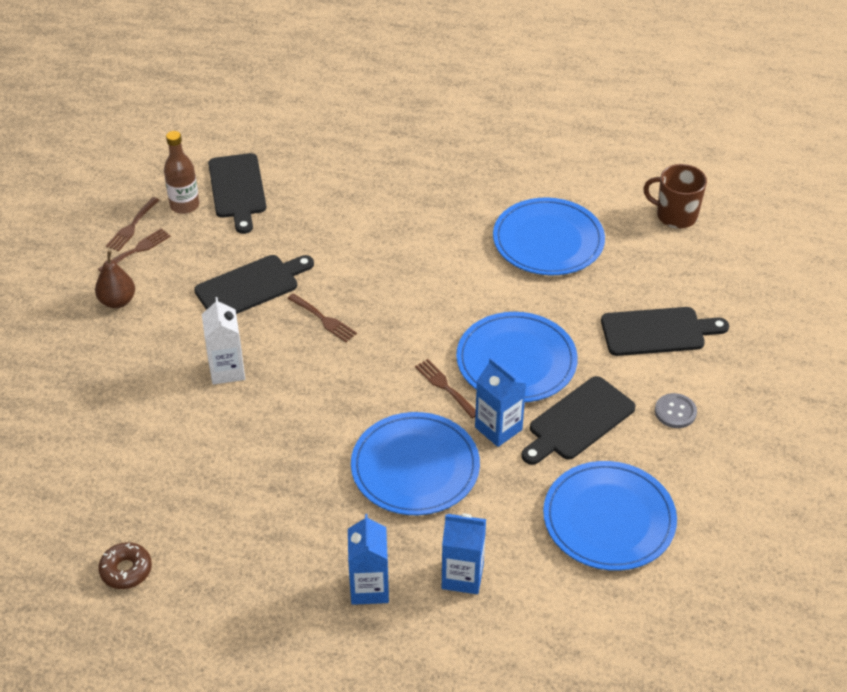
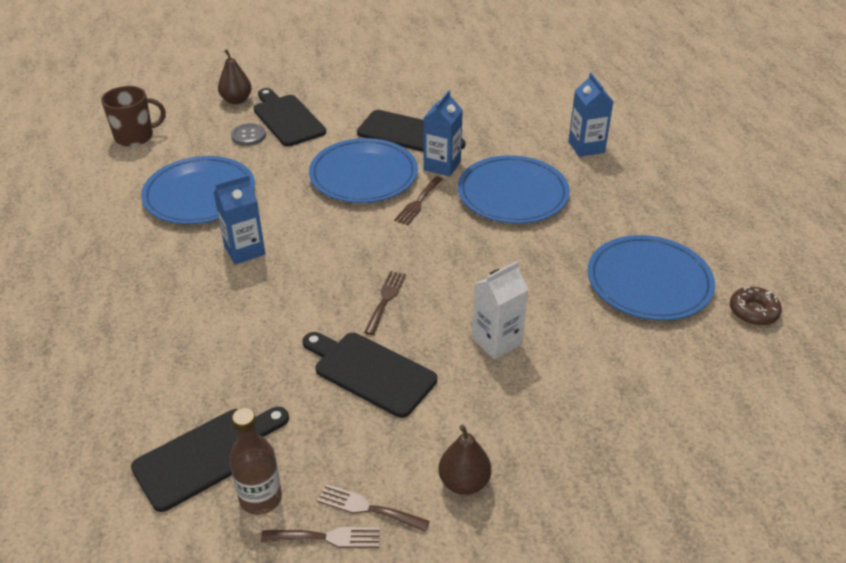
camera: 115 degrees left, 5 degrees down
(369, 588) = (636, 182): blue carton -> blue carton (244, 250)
(609, 519) = (485, 103): blue plate -> blue plate (649, 281)
(675, 215) = (135, 136): brown mug -> brown mug turned 105 degrees counterclockwise
(675, 412) = (367, 97): grey button -> grey button (248, 136)
(717, 301) = (236, 100): none -> brown pear

